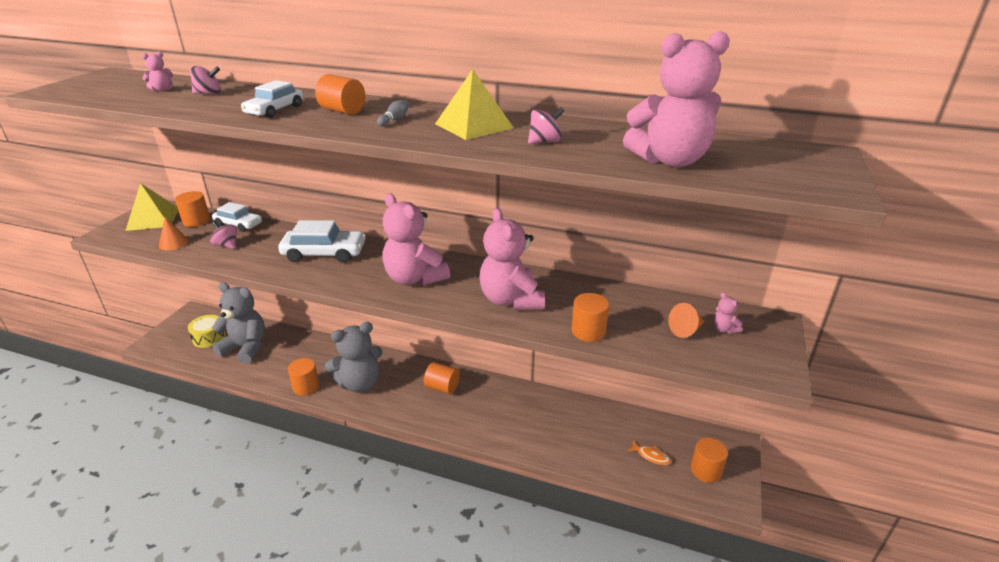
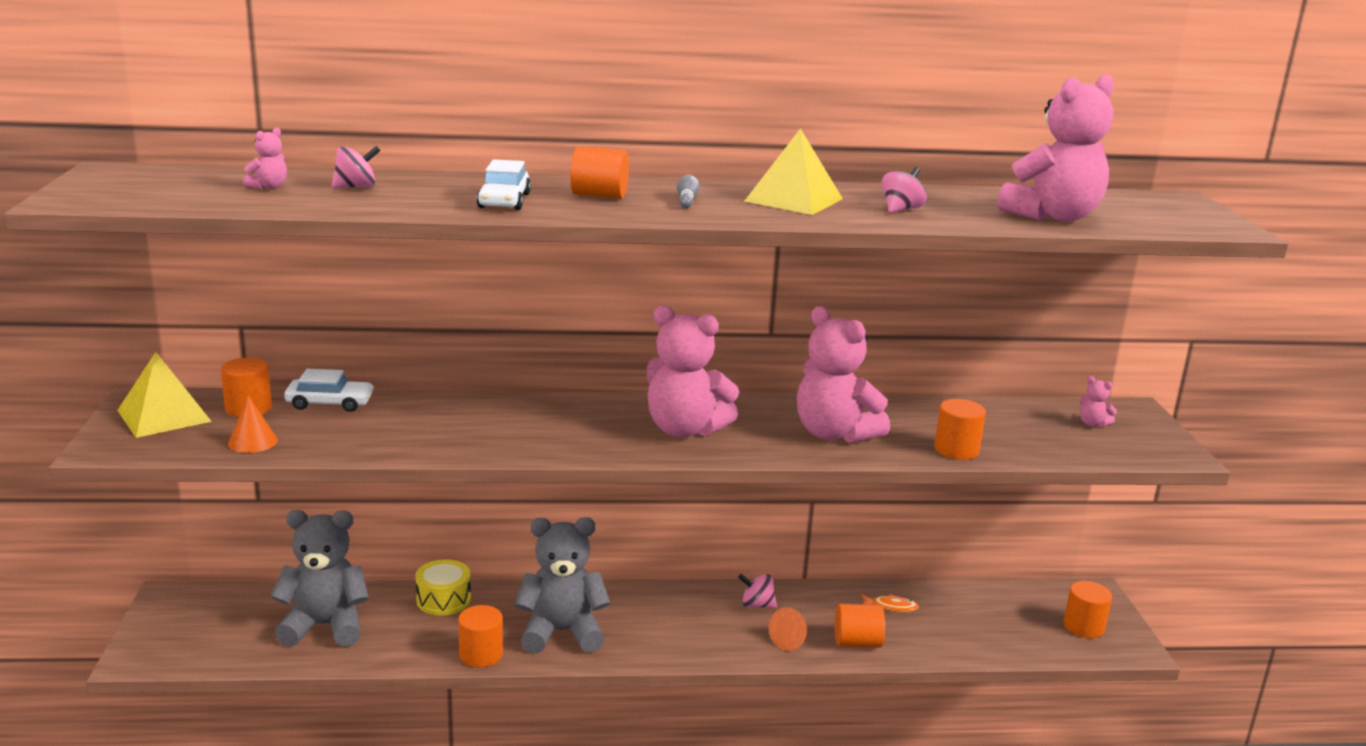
camera: 25 degrees left, 10 degrees down
(209, 337) = (242, 625): yellow drum -> yellow drum (443, 600)
(226, 245) = (349, 432): pink spinning top -> pink spinning top (757, 605)
(324, 253) = (519, 420): white car -> none
(359, 383) = (562, 632): grey teddy bear -> grey teddy bear turned 135 degrees counterclockwise
(442, 387) = (689, 611): orange cylinder -> orange cylinder (857, 642)
(651, 456) = (1014, 627): orange fish -> orange fish (891, 607)
(686, 330) = (1056, 431): orange cone -> orange cone (790, 640)

